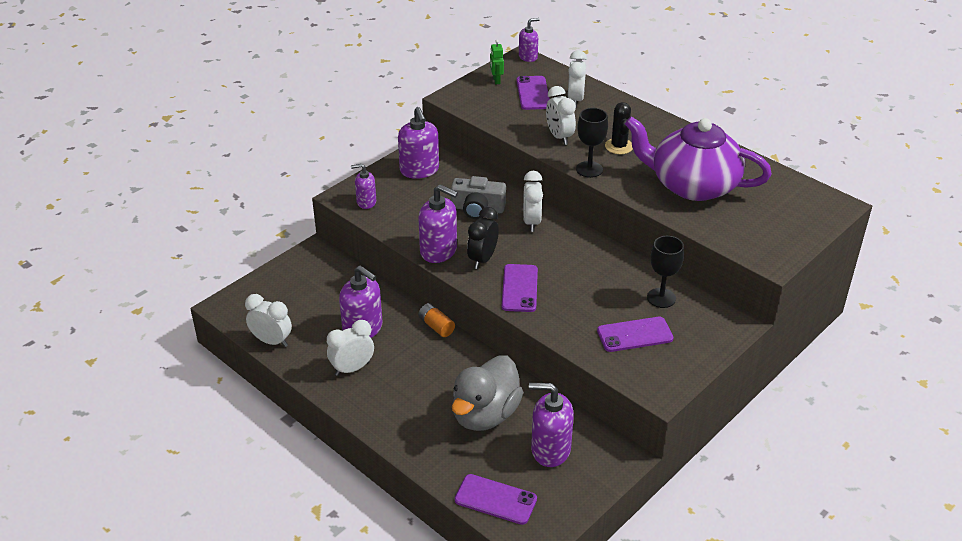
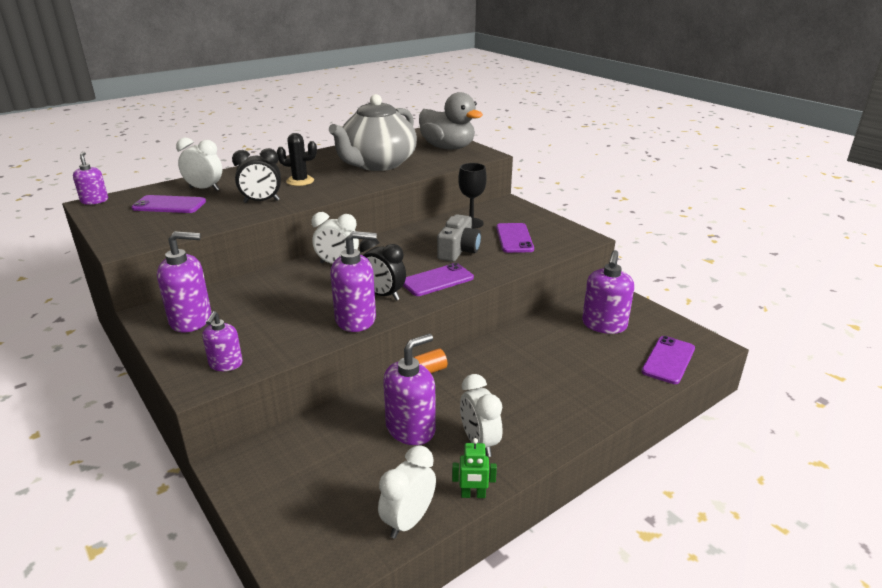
camera: 80 degrees left, 10 degrees down
(439, 251) = (356, 319): purple soap dispenser -> purple soap dispenser turned 45 degrees clockwise
(477, 209) = (295, 290): grey camera -> grey camera (458, 250)
(485, 414) = (560, 354): grey duck -> grey duck (448, 148)
(496, 80) = (120, 220): green robot -> green robot (473, 495)
(519, 288) = (437, 280): purple phone -> purple phone turned 45 degrees counterclockwise
(559, 137) = (261, 201): white clock -> black clock
(589, 169) = (326, 195): black goblet -> none
(692, 185) = (377, 164): purple teapot -> grey teapot

